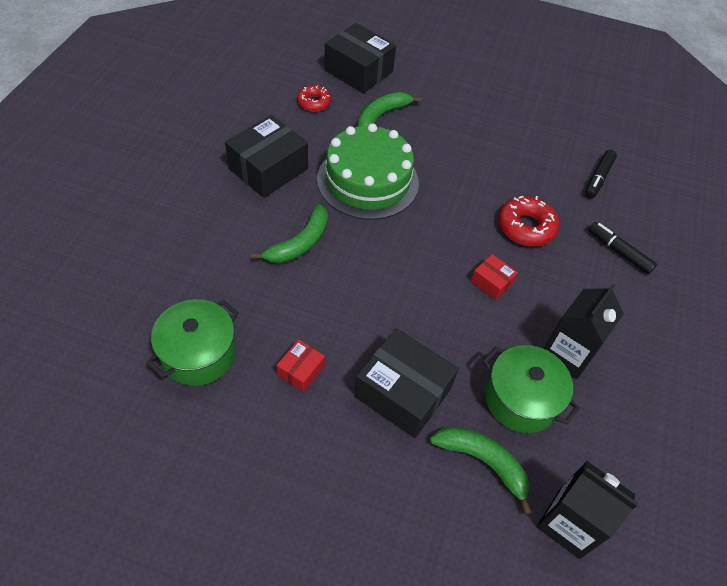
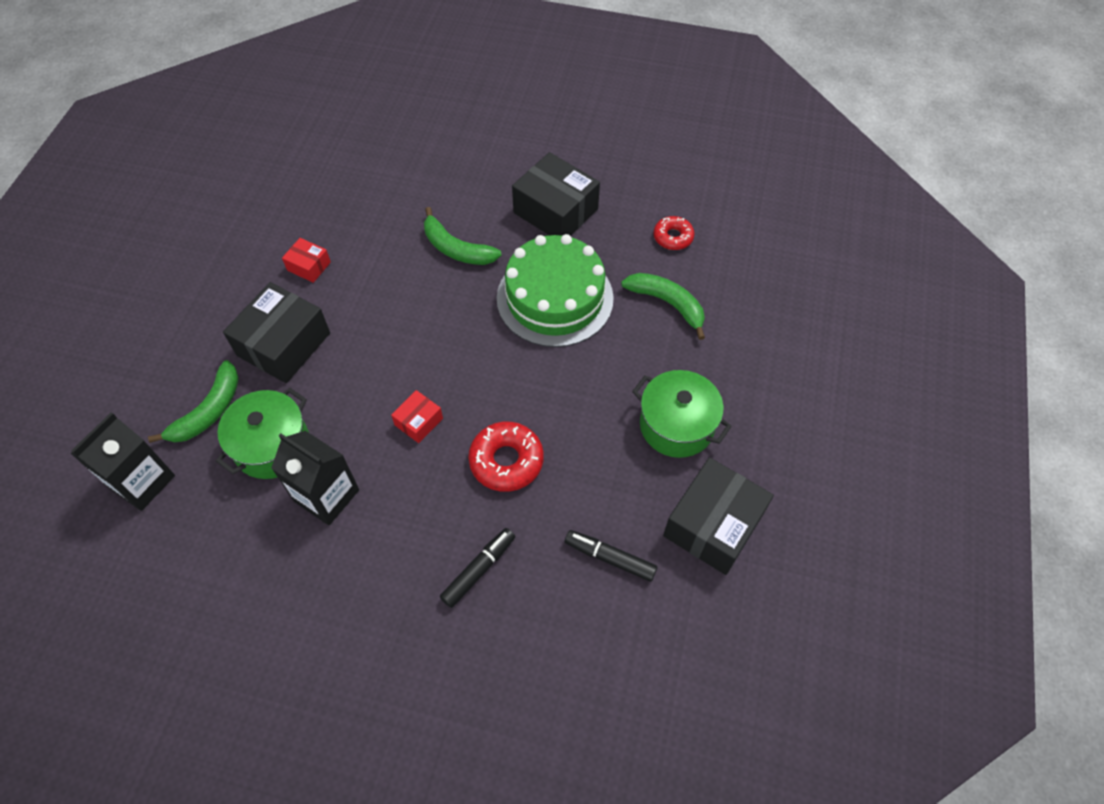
camera: 90 degrees right, 5 degrees up
(198, 354) = (326, 195): green pot -> green pot (676, 425)
(358, 71) = (747, 275): black box -> black box (713, 525)

